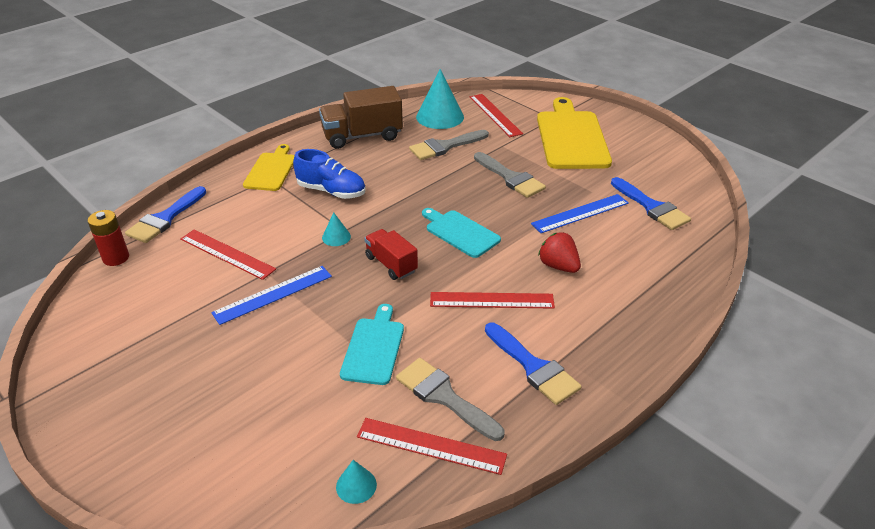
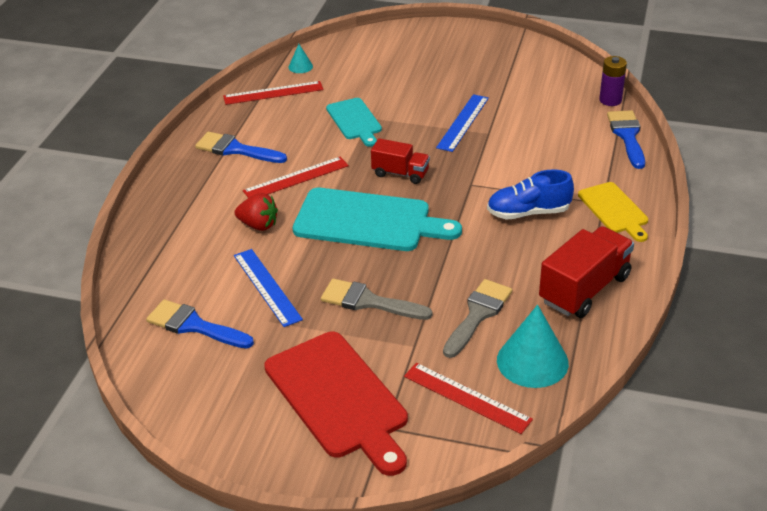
camera: 150 degrees right, 0 degrees up
(116, 258) = (610, 100): red battery -> purple battery
(227, 254) = (536, 132): red ruler -> none
(336, 237) = (470, 176): turquoise cone -> none
(362, 136) = (584, 289): brown truck -> red truck
(444, 396) = (284, 115): grey brush -> none
(460, 232) = (368, 221): turquoise cutting board -> turquoise cutting board, size x1.76
(571, 137) = (338, 399): yellow cutting board -> red cutting board
(580, 213) = (267, 287): blue ruler -> blue ruler turned 60 degrees counterclockwise

